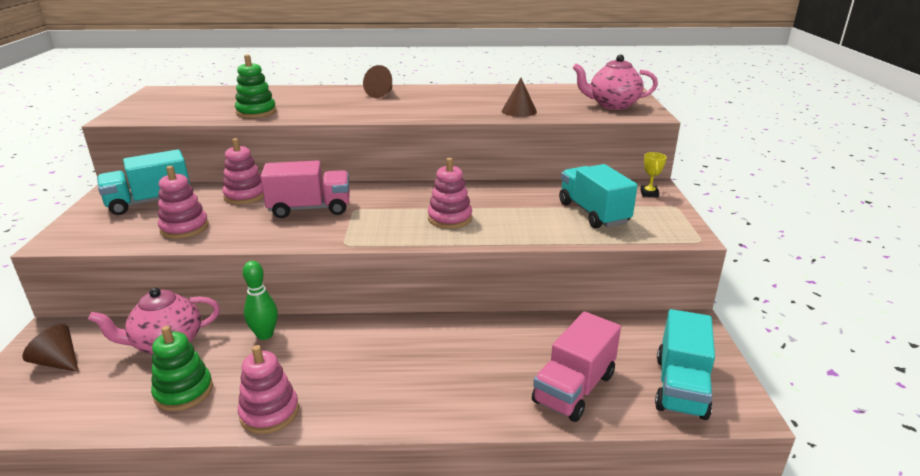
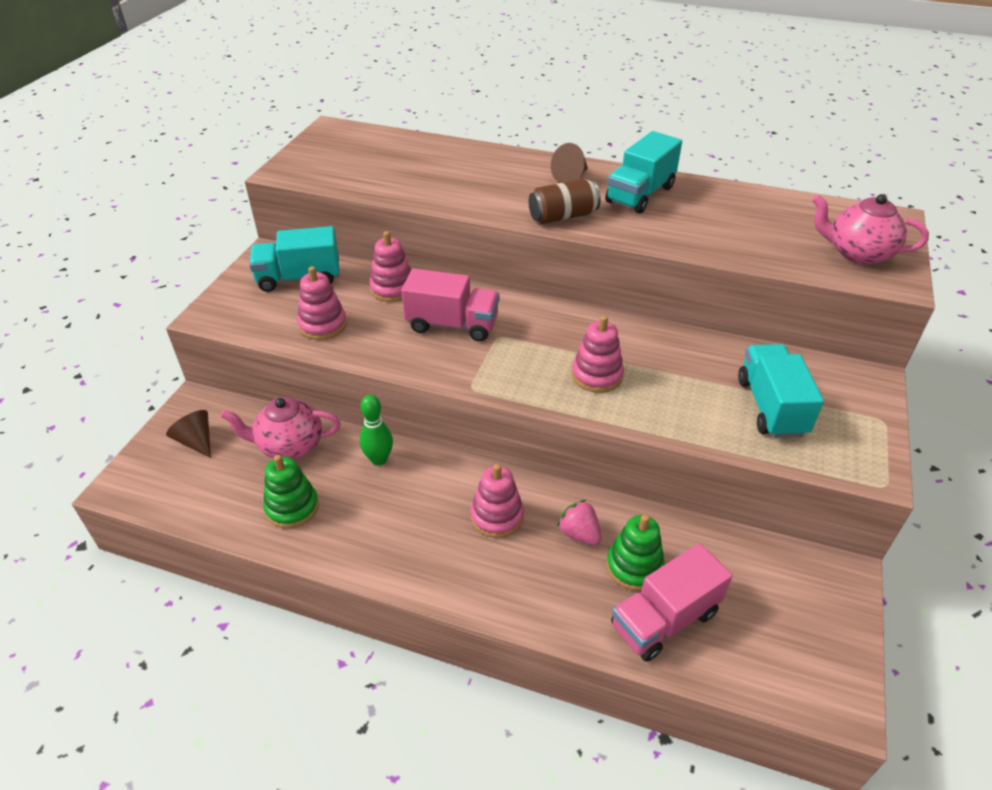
camera: 20 degrees right, 15 degrees up
(256, 112) = (421, 188): green stacking toy -> green stacking toy (634, 566)
(269, 412) = (359, 555): pink stacking toy -> pink stacking toy (497, 516)
(386, 113) = (563, 216): none -> brown can
(474, 346) = (579, 534): none -> pink strawberry
(519, 111) = (726, 243): brown cone -> none
(649, 193) = (860, 390): yellow trophy -> none
(680, 386) = (785, 654): turquoise truck -> turquoise truck (640, 194)

